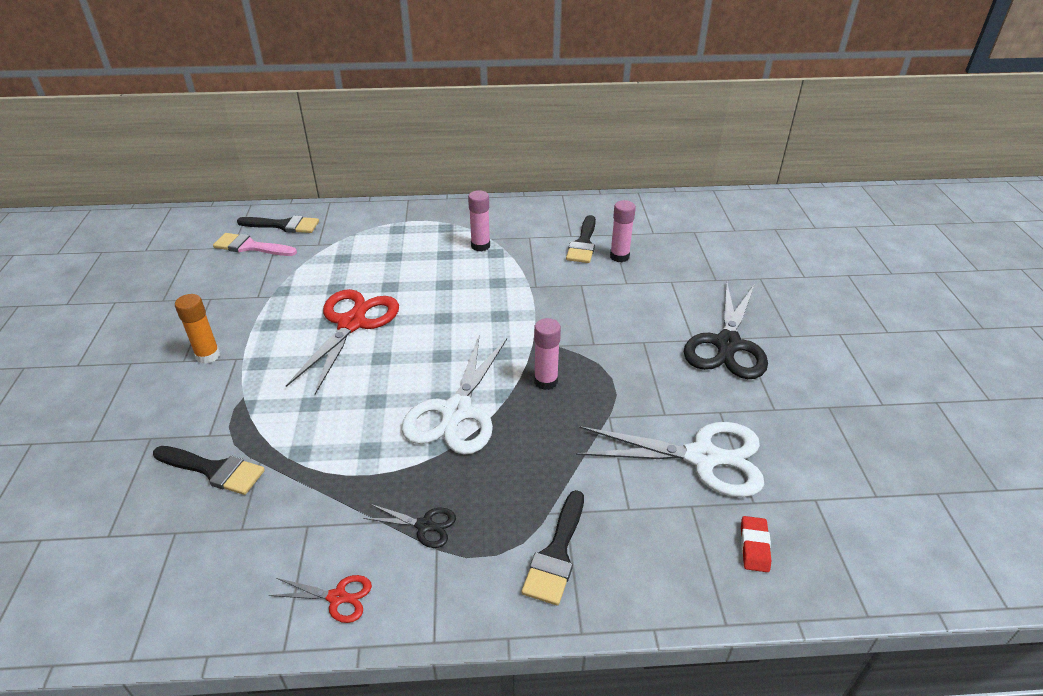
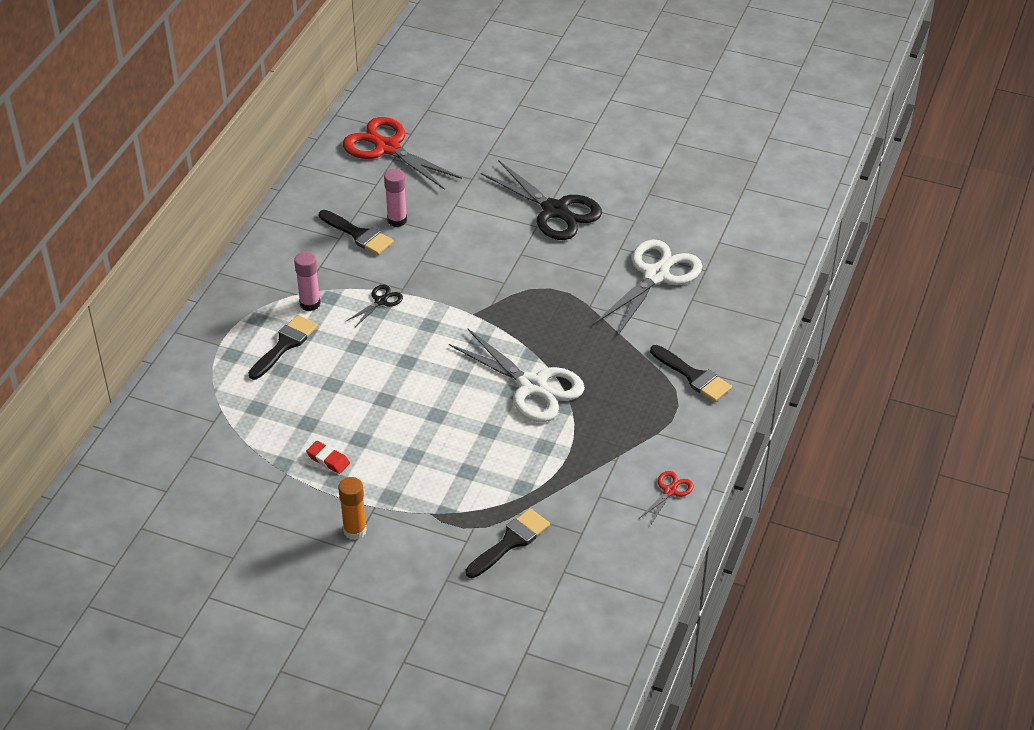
camera: 65 degrees left, 5 degrees up
(251, 247) = (177, 475): pink brush -> none
(283, 225) = (152, 442): black brush -> black brush (285, 345)
(351, 324) = (373, 423): red scissors -> red scissors (387, 148)
(424, 525) = (634, 434): black scissors -> black scissors (380, 301)
(545, 381) = (530, 325): pink glue stick -> none
(754, 546) = (737, 286): red eraser -> red eraser (328, 460)

